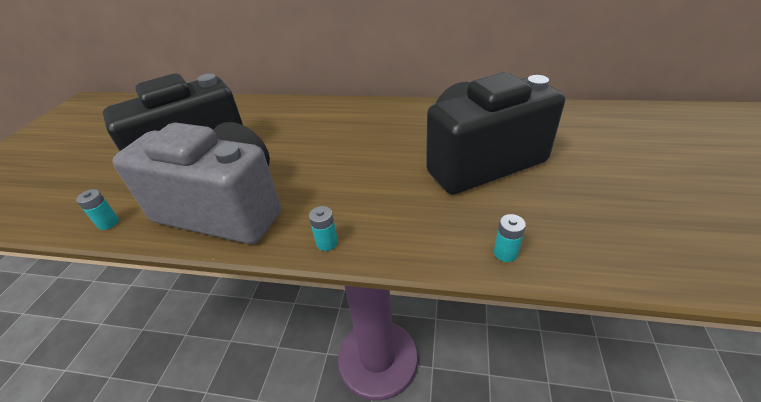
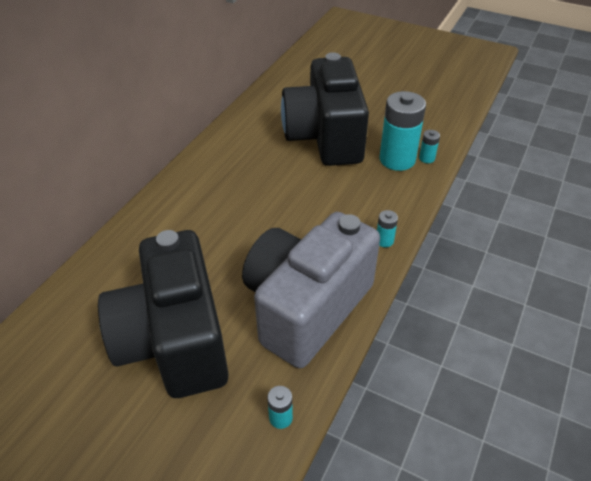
camera: 75 degrees left, 5 degrees up
(481, 225) = (397, 159): none -> turquoise battery

